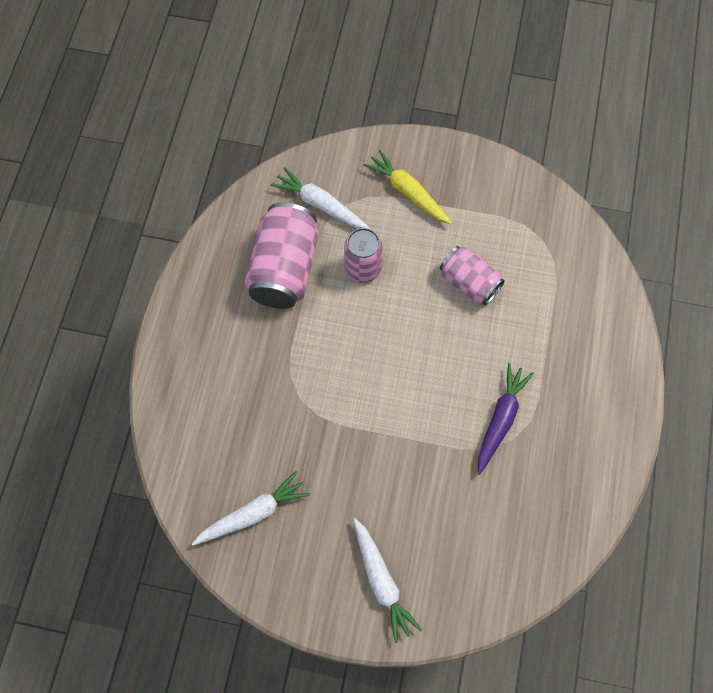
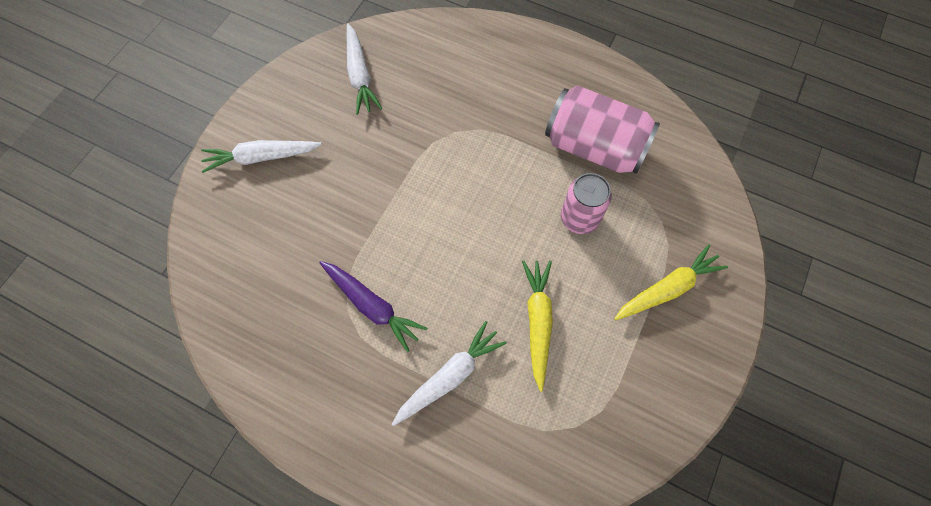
camera: 105 degrees right, 0 degrees up
(320, 205) = (665, 196): white carrot -> white carrot (450, 376)
(469, 283) = (538, 322): pink can -> yellow carrot

